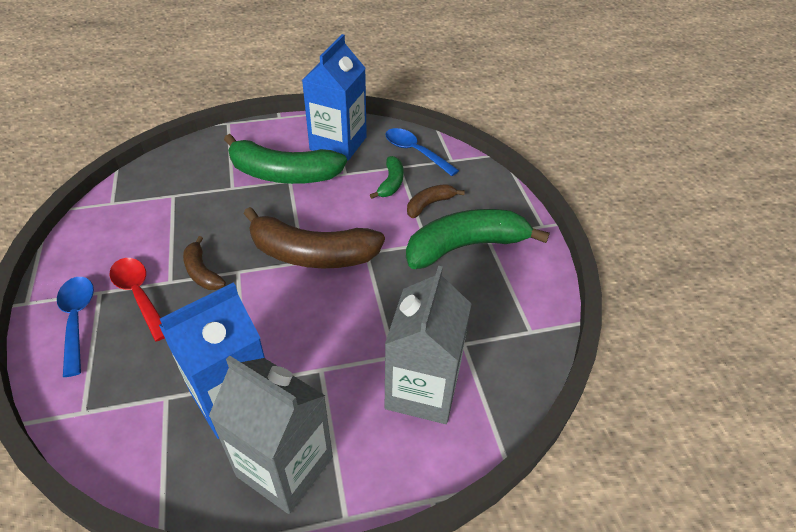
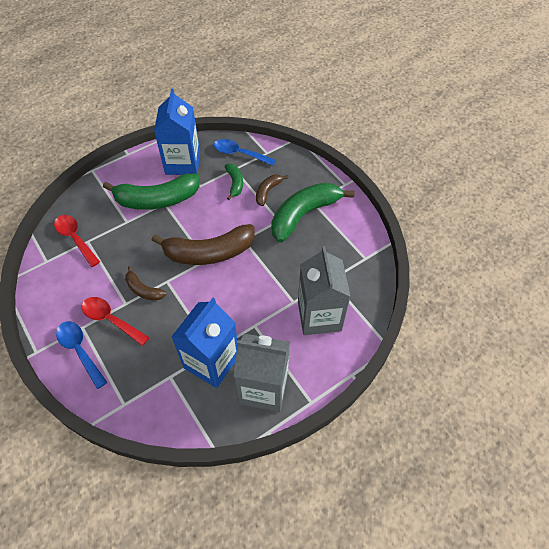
camera: 20 degrees left, 10 degrees up
(161, 188) = (75, 238): none -> red spoon

